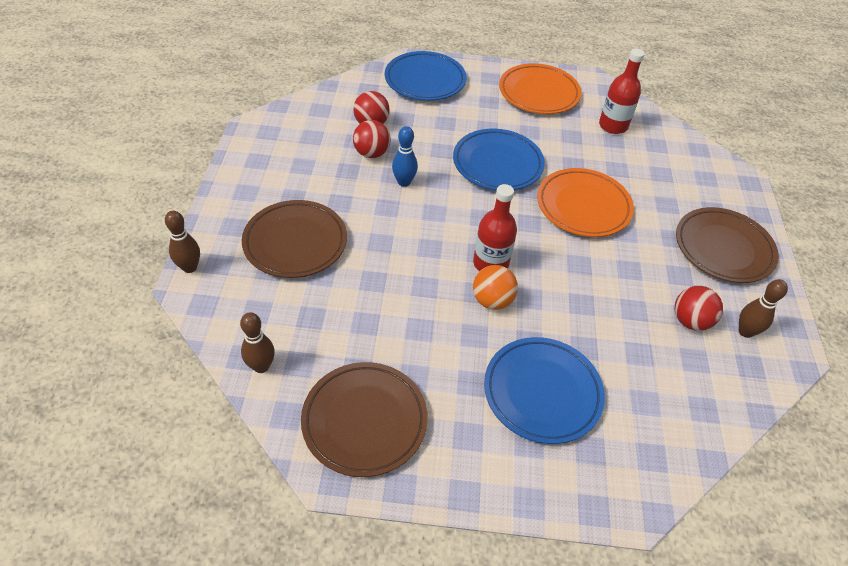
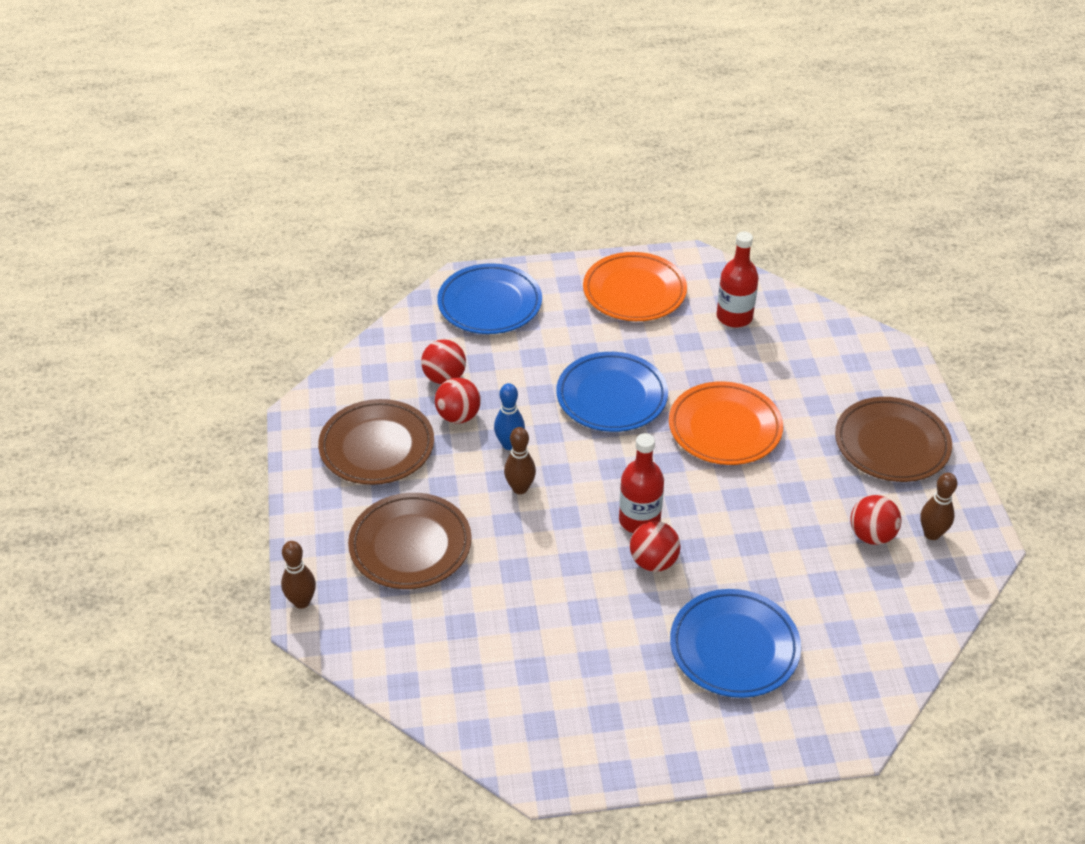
camera: 10 degrees left, 5 degrees down
(261, 366) = (428, 690): brown bowling pin -> brown bowling pin (520, 488)
(364, 421) = (559, 719): brown plate -> brown plate (377, 447)
(492, 300) = (653, 562): orange ball -> red ball

